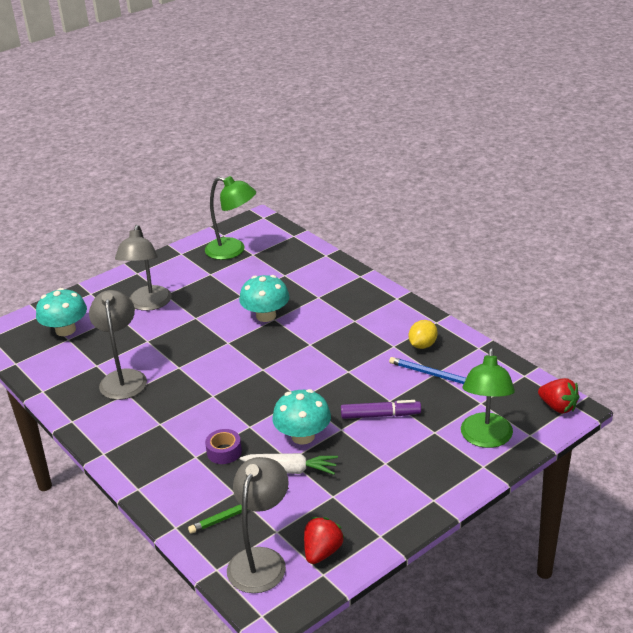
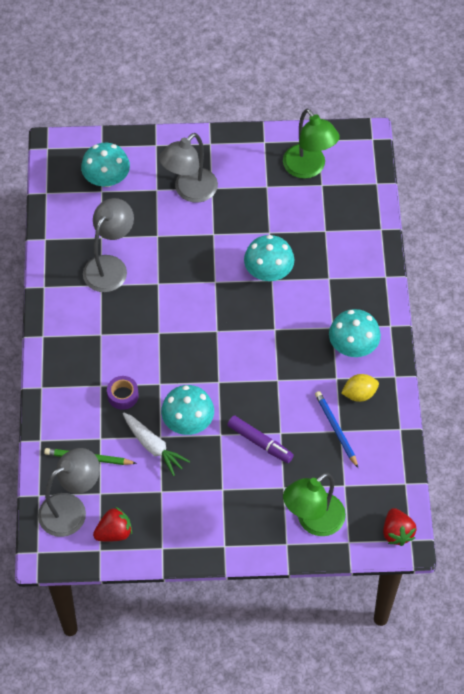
camera: 35 degrees right, 25 degrees up
(383, 322) = (353, 345): none -> turquoise mushroom

